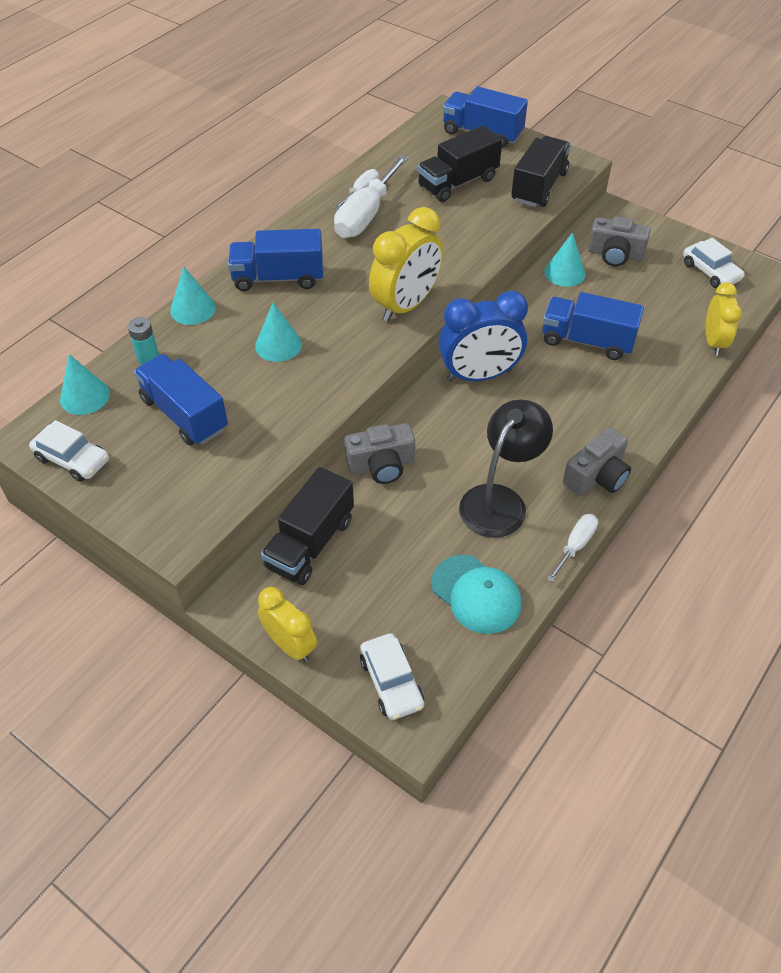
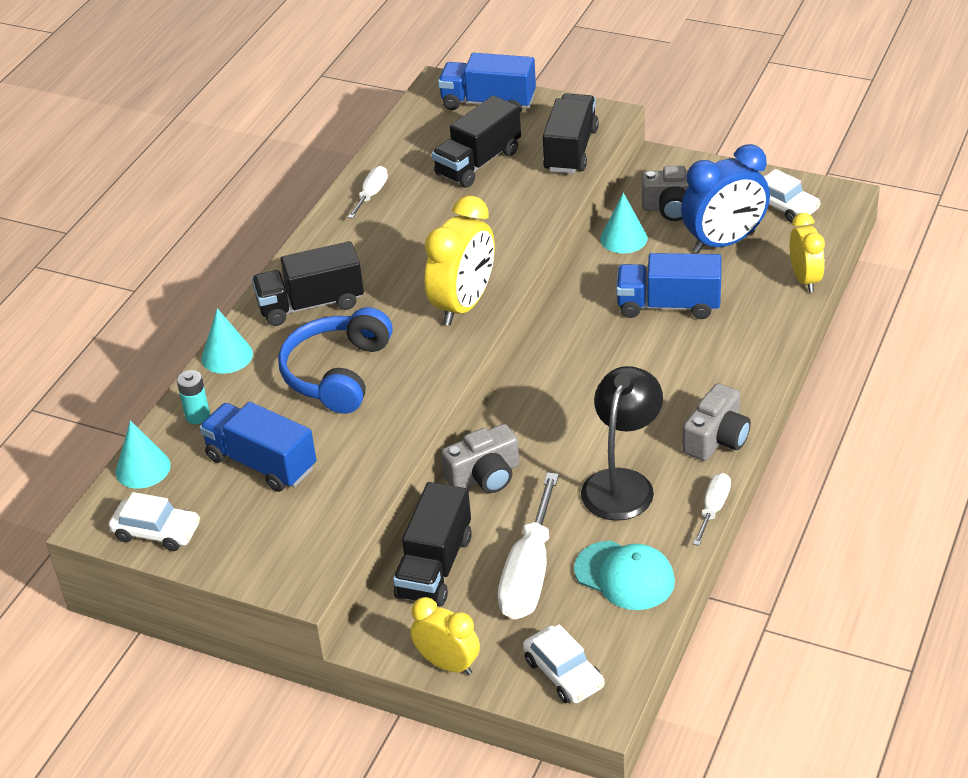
camera: 10 degrees left, 10 degrees down
(278, 278) = (311, 304): blue truck -> black truck
(278, 345) = (337, 373): turquoise cone -> blue headphones
(366, 215) = (386, 218): white screwdriver -> white screwdriver (529, 573)
(479, 375) = (561, 365): blue clock -> blue clock (724, 242)

